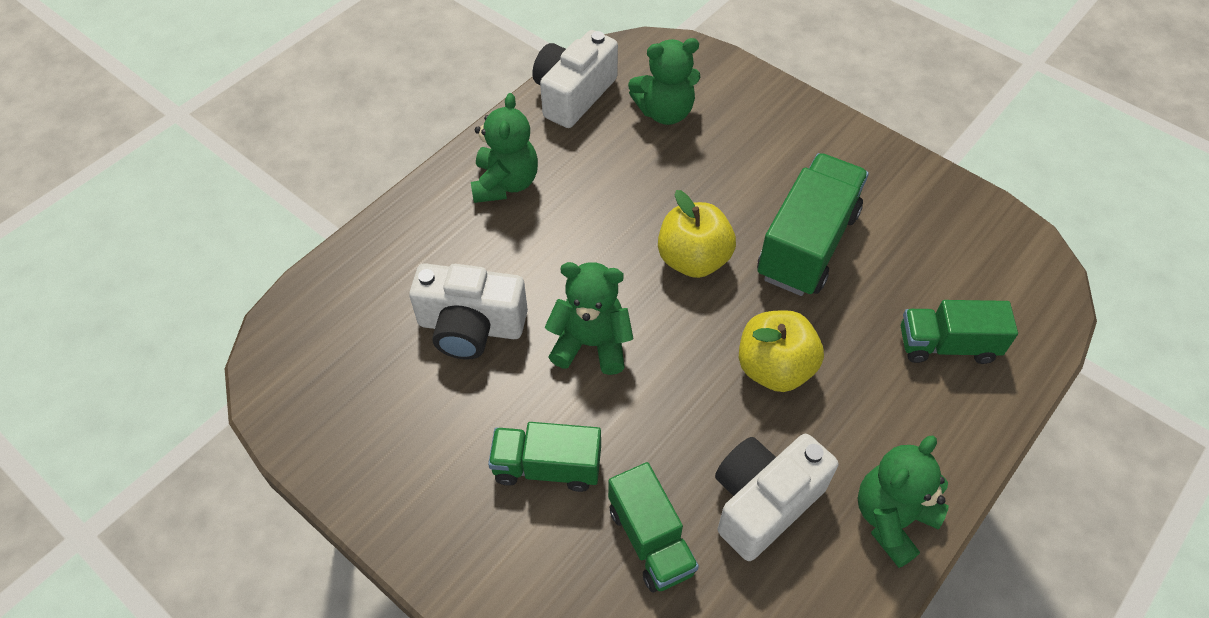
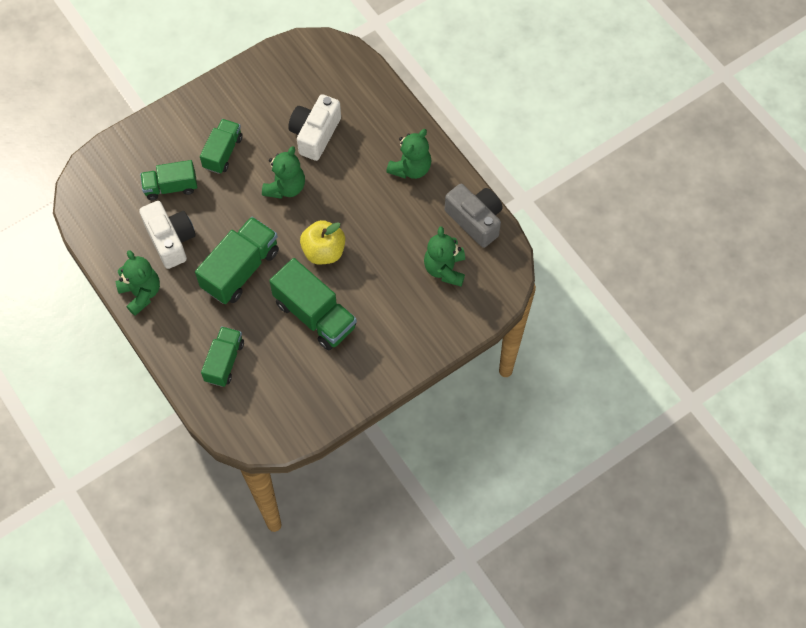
camera: 105 degrees right, 10 degrees up
(505, 183) = (410, 168): green teddy bear -> green teddy bear turned 75 degrees counterclockwise
(573, 95) = (475, 220): white camera -> grey camera
(774, 368) = (240, 269): yellow apple -> green truck

